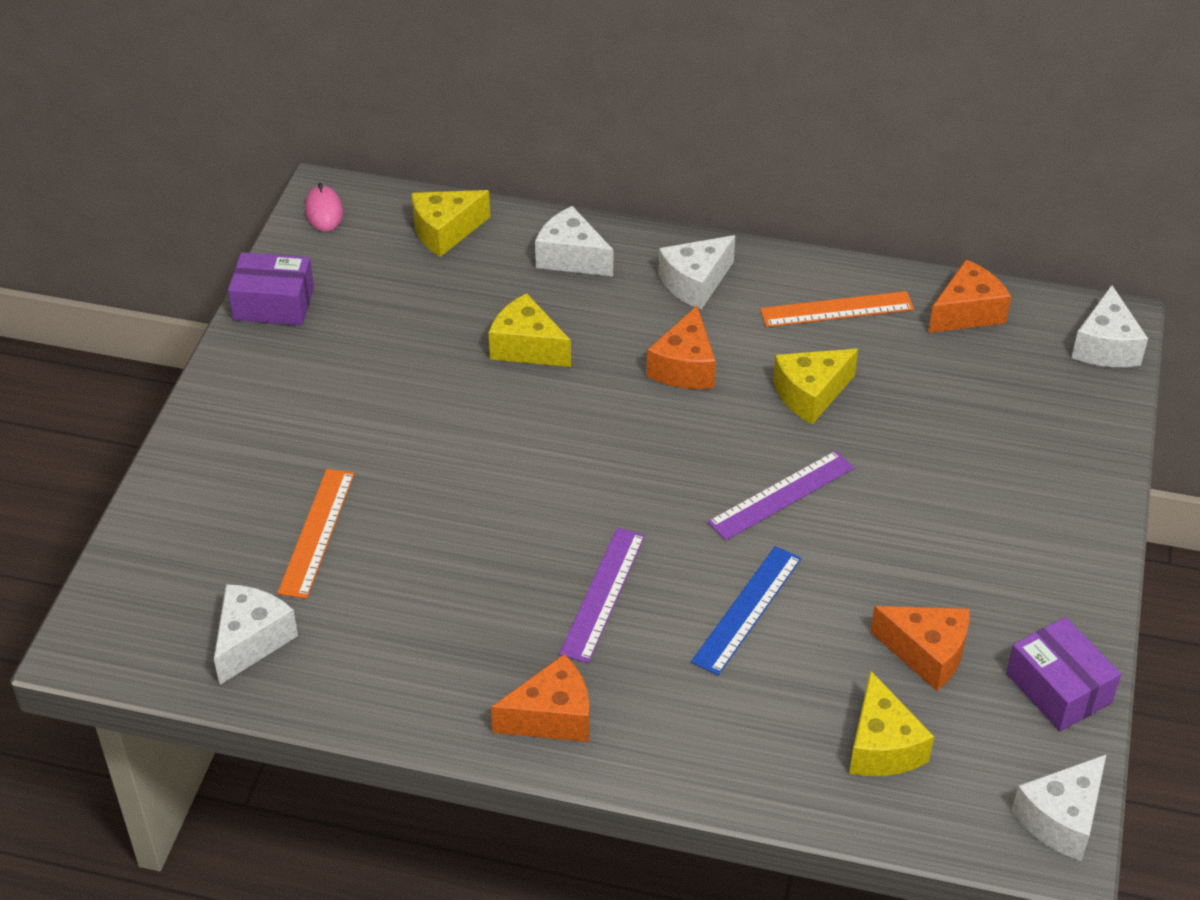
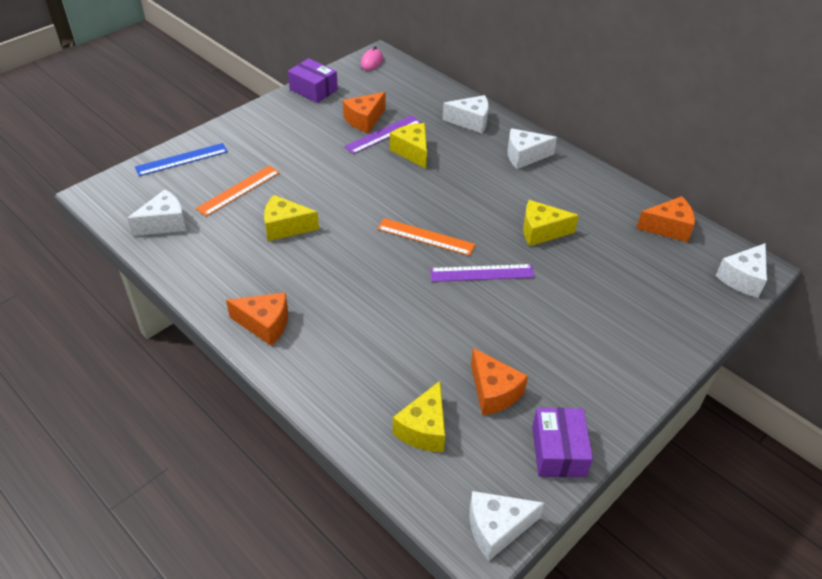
camera: 30 degrees right, 0 degrees up
(445, 232) = (419, 89): yellow cheese -> yellow cheese (285, 227)
(571, 257) = (471, 122): white cheese -> white cheese turned 120 degrees clockwise
(603, 594) = (345, 278): purple ruler -> purple ruler (383, 134)
(684, 367) = (484, 191): orange cheese -> orange cheese (364, 120)
(747, 609) = (412, 321): blue ruler -> blue ruler (182, 159)
(836, 309) = (592, 197): orange ruler -> orange ruler (425, 237)

